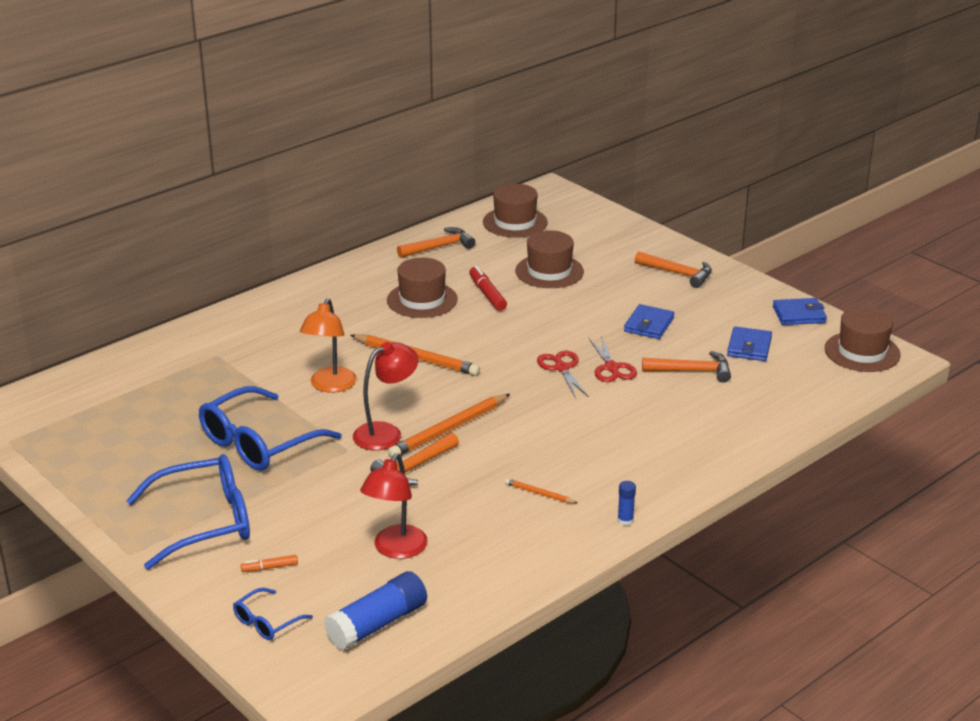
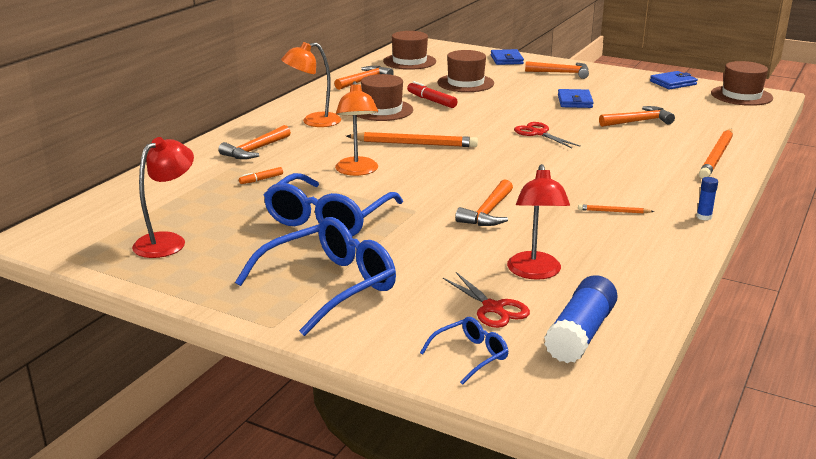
camera: 20 degrees left, 5 degrees down
(252, 336) = (255, 150): none -> orange hammer
(267, 622) = (470, 355): blue glasses -> blue glasses turned 150 degrees counterclockwise
(270, 567) = (429, 309): orange marker -> orange marker (261, 179)
(337, 305) = (313, 122): none -> orange lamp
(386, 433) = (438, 193): red lamp -> red lamp (168, 241)
(448, 429) = (490, 183): orange pencil -> orange pencil (716, 156)
(611, 368) = (576, 128): red scissors -> red scissors (493, 308)
(749, 347) = (661, 103): blue wallet -> blue wallet (506, 60)

